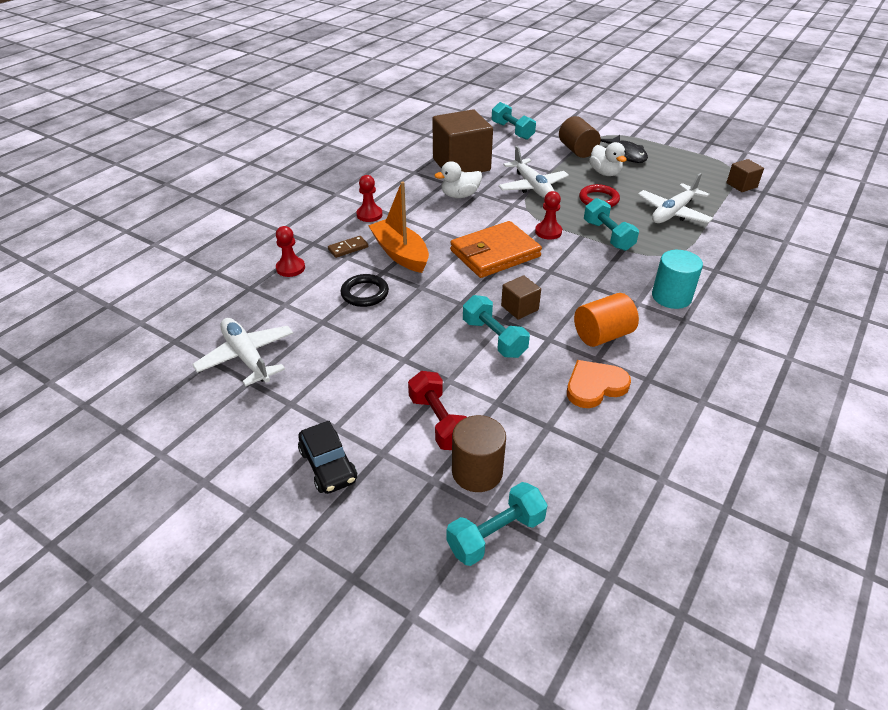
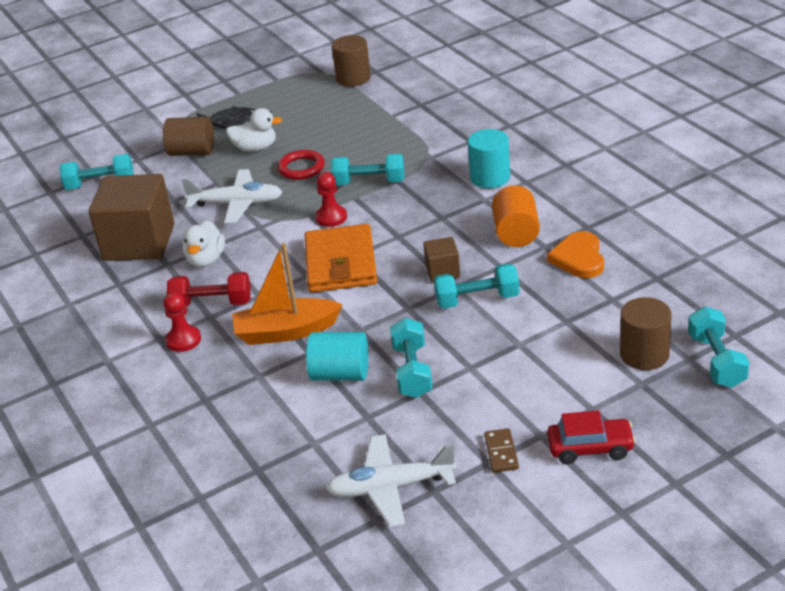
camera: 60 degrees left, 5 degrees down
(290, 268) = (244, 427): red pawn -> none
(328, 466) = (590, 448): black car -> red car
(348, 248) = (241, 371): brown domino -> brown domino (501, 452)
(365, 293) = (340, 374): black ring -> turquoise cylinder
(384, 328) = (412, 371): none -> turquoise dumbbell
(439, 422) = (572, 363): red dumbbell -> red dumbbell (212, 304)
(673, 213) = (364, 132): white plane -> none
(741, 185) = (353, 78): brown cube -> brown cylinder

